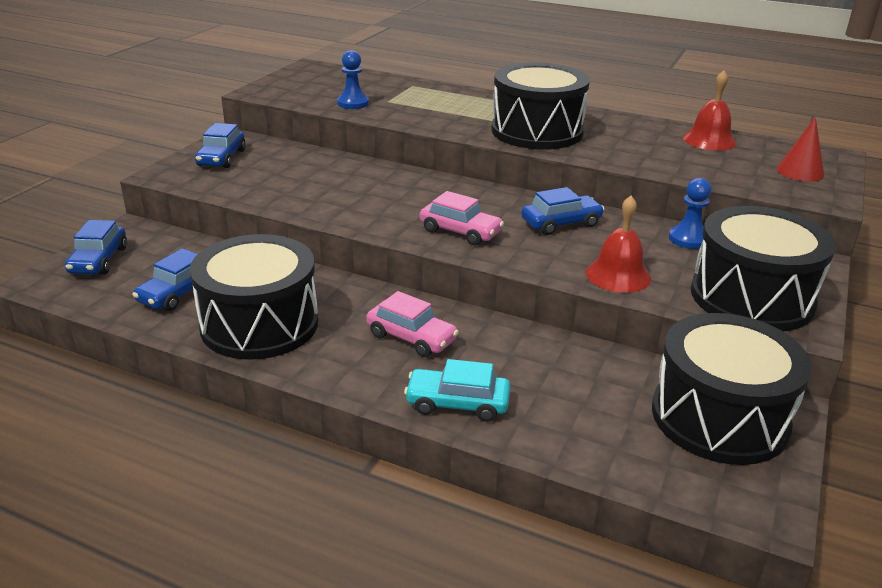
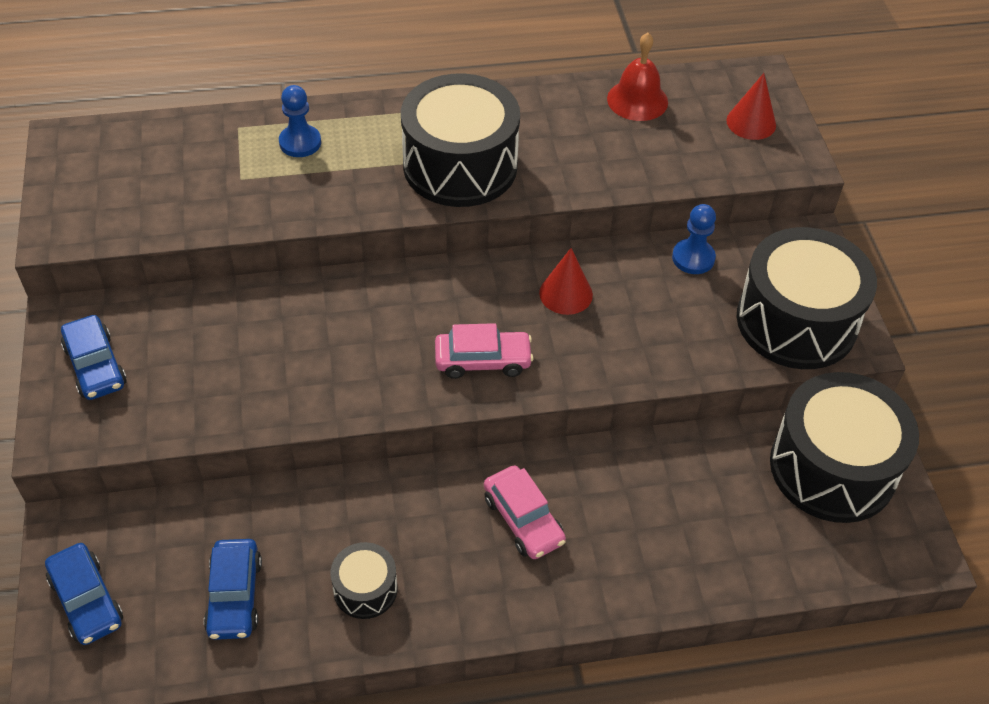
camera: 35 degrees left, 20 degrees up
(259, 324) = (365, 589): black drum -> black drum, size x0.47
(353, 103) = (204, 204): blue pawn -> blue pawn (300, 142)
(411, 337) = (523, 519): pink car -> pink car turned 60 degrees clockwise
(457, 403) = (630, 579): turquoise car -> none
(561, 223) = (566, 294): blue car -> red cone
(618, 275) = (672, 350): red bell -> none

